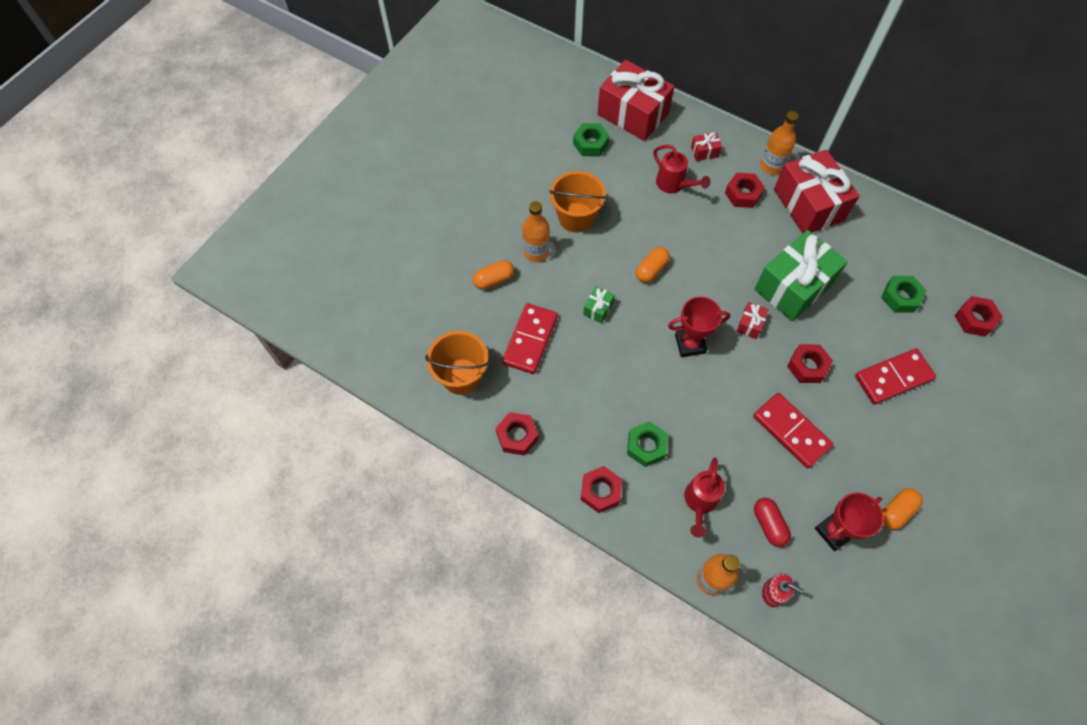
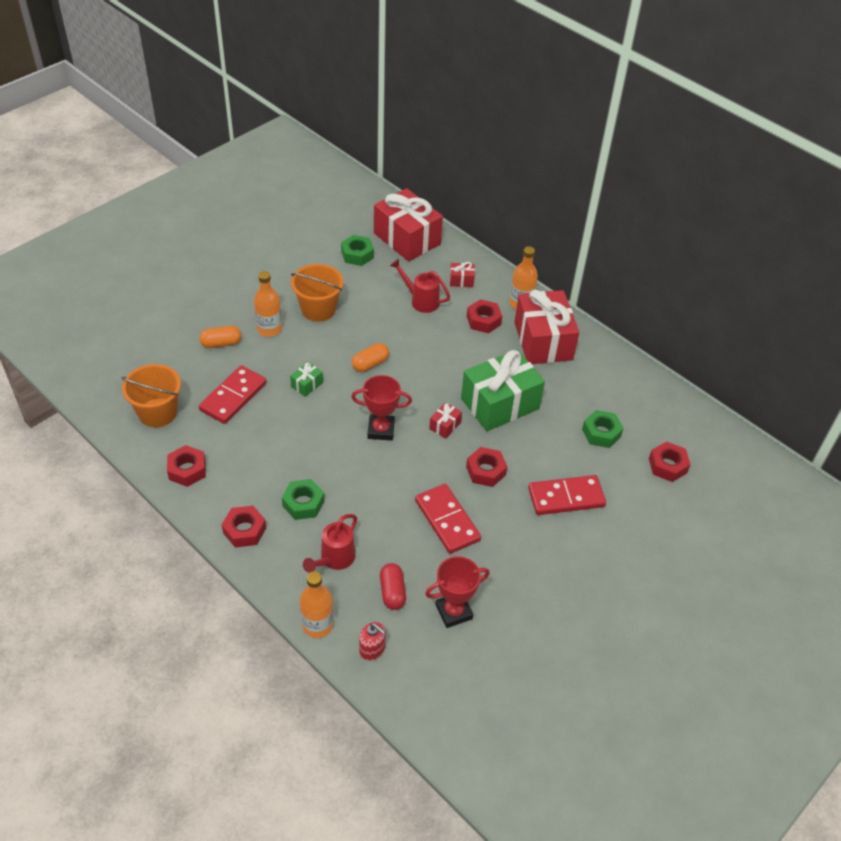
camera: 10 degrees right, 15 degrees down
(674, 184) = (421, 301): red watering can -> red watering can turned 150 degrees clockwise
(896, 511) = (522, 608): orange capsule -> none

